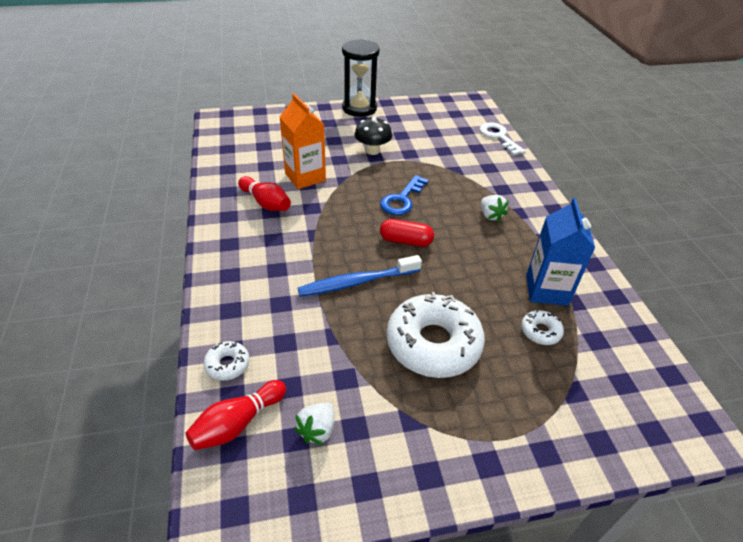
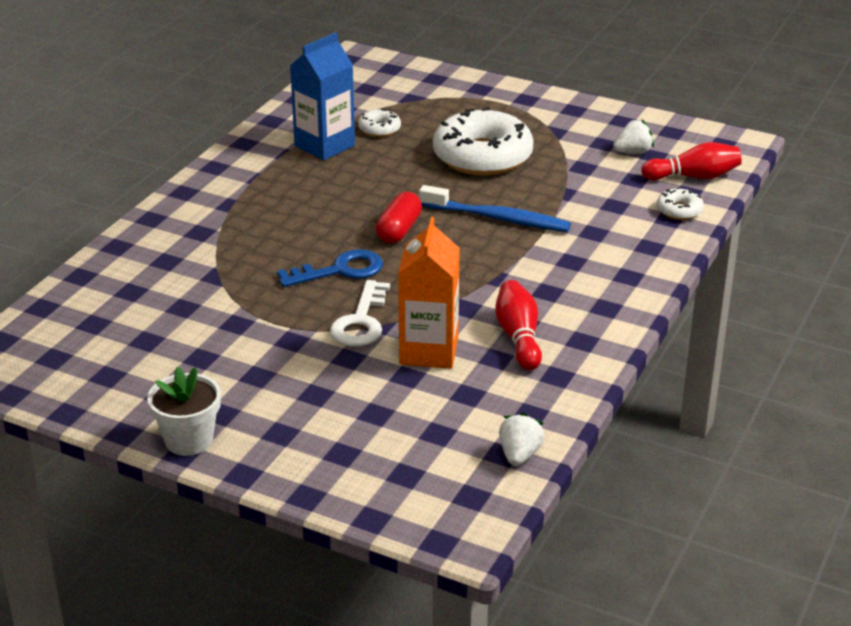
camera: 140 degrees left, 10 degrees down
(359, 108) = (189, 440): black hourglass -> white flower pot
(372, 150) = (282, 350): black mushroom -> none
(405, 241) = (399, 230): red capsule -> red capsule turned 60 degrees clockwise
(490, 215) = (266, 214): white strawberry -> white strawberry (519, 455)
(498, 137) = (70, 292): white key -> white key (361, 321)

